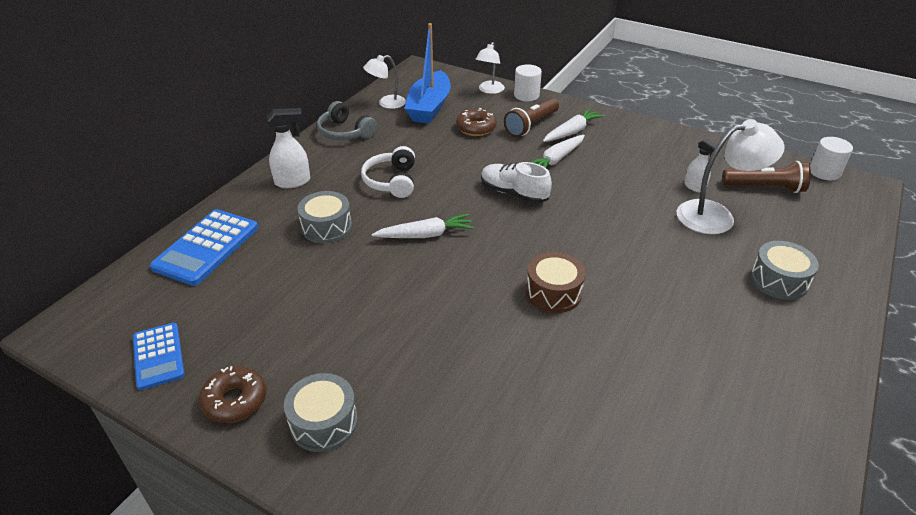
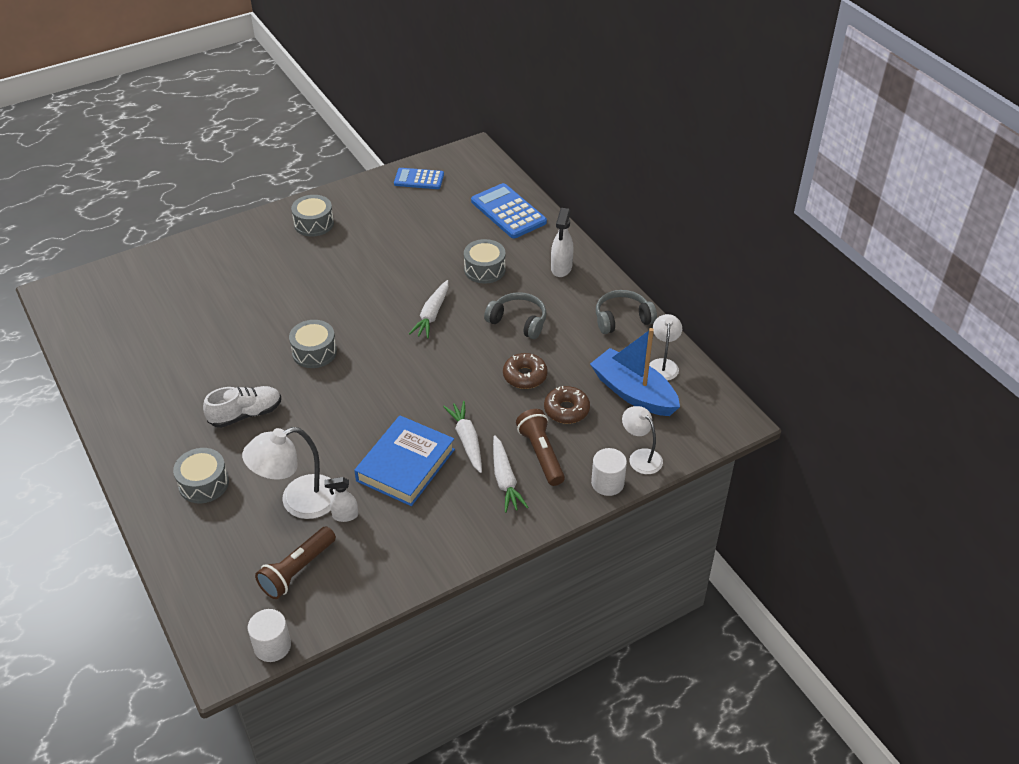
camera: 120 degrees right, 5 degrees up
(235, 400) = (359, 198): brown donut -> brown donut (525, 376)
(392, 181) = (518, 321): white headphones -> grey headphones
(513, 193) = (441, 386): white shoe -> white shoe (245, 414)
(553, 292) = (314, 352): brown drum -> grey drum
(614, 178) = (405, 465): none -> blue book
(716, 215) = (298, 501): white lamp -> white lamp turned 45 degrees clockwise

